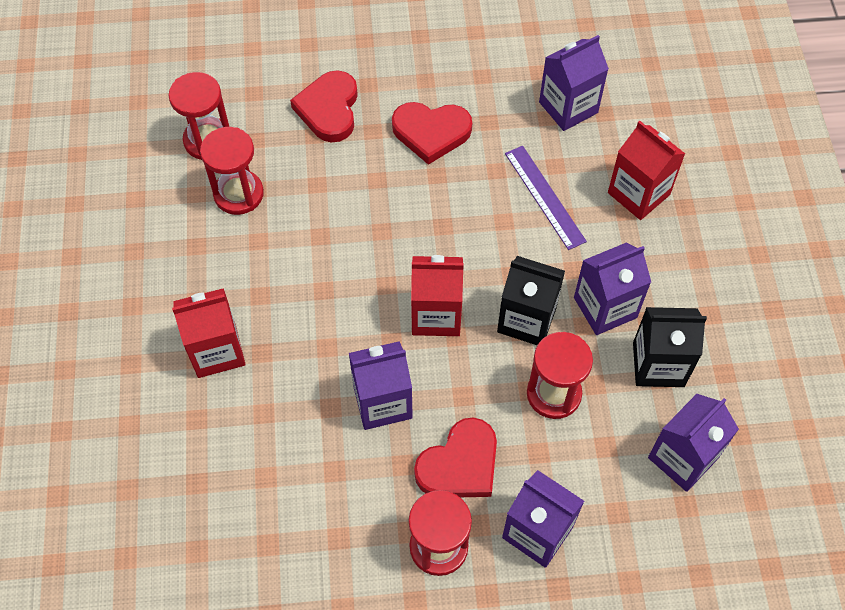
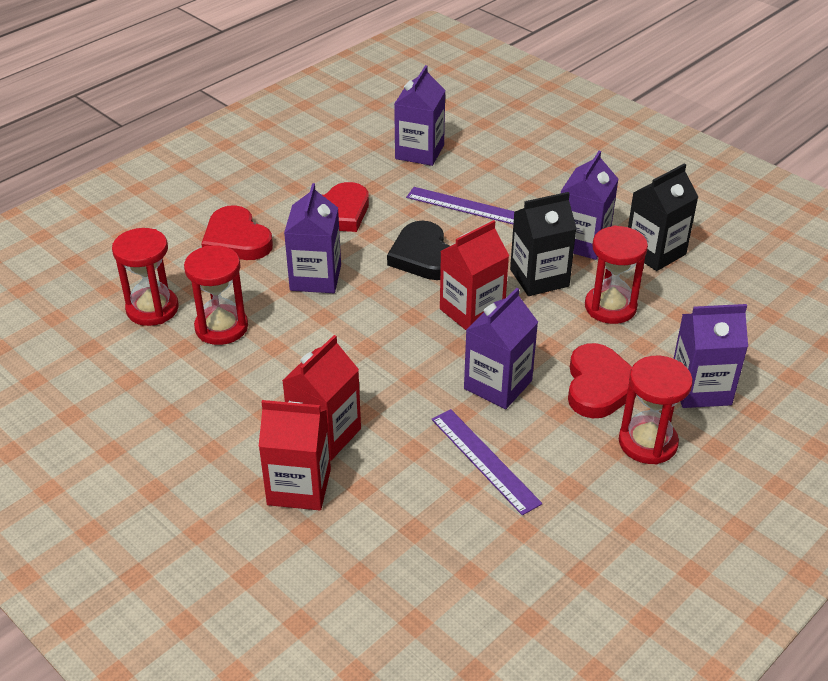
camera: 40 degrees left, 20 degrees down
(302, 463) = (484, 460): none -> purple ruler
(455, 228) = (423, 256): none -> black heart
(638, 194) = (526, 172): red carton -> red carton (299, 487)
(682, 458) = (734, 291): purple carton -> purple carton (315, 278)

